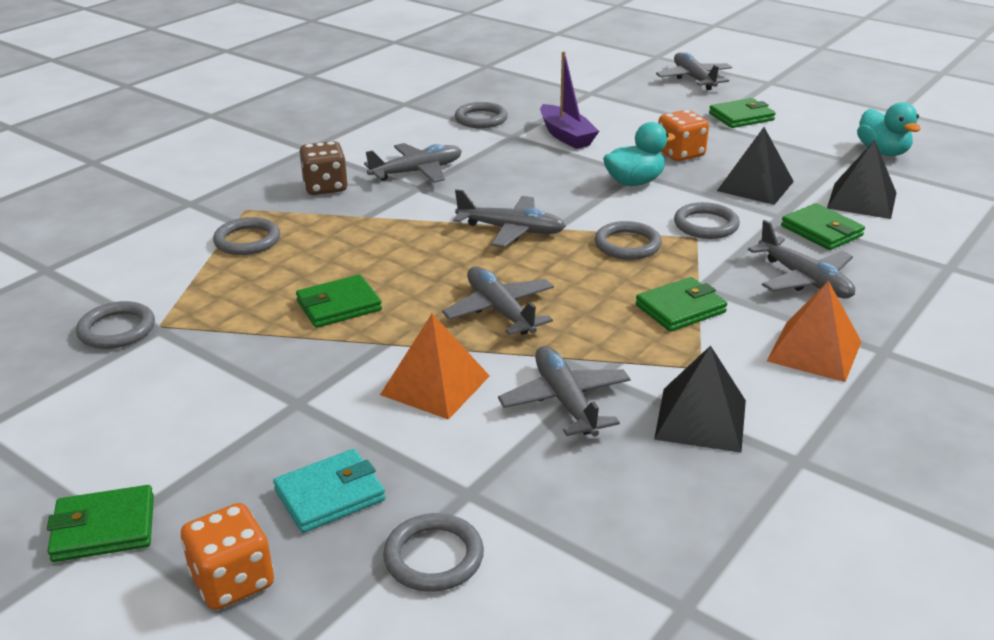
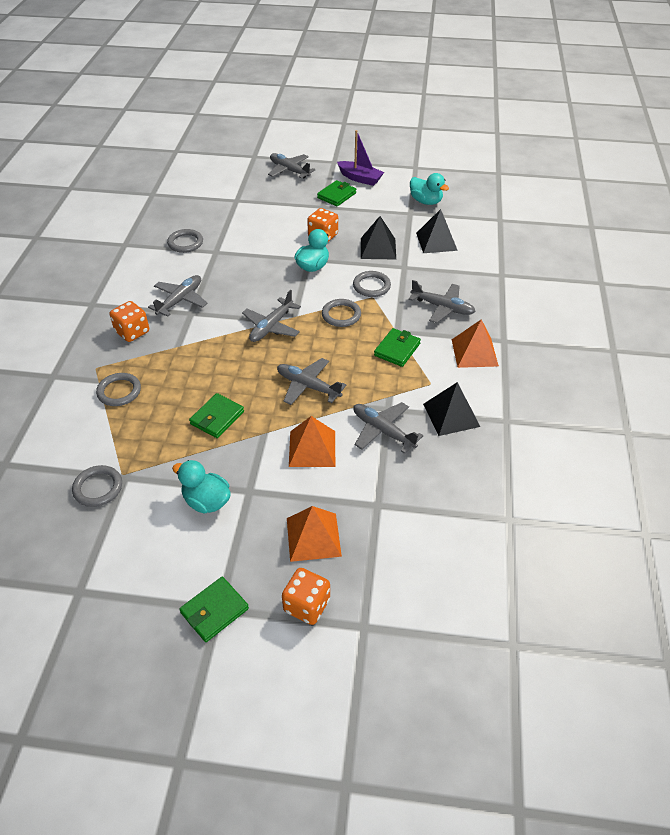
camera: 30 degrees left, 15 degrees up
(229, 393) = (206, 501): none -> turquoise duck
(325, 187) = (132, 332): brown dice -> orange dice
(330, 495) = (313, 537): turquoise wallet -> orange pyramid
(434, 557) = (388, 546): grey ring -> none
(511, 230) = (271, 327): grey plane -> grey plane turned 135 degrees clockwise
(566, 136) = (248, 241): purple boat -> purple boat (360, 178)
(821, 231) = (430, 270): green wallet -> none

